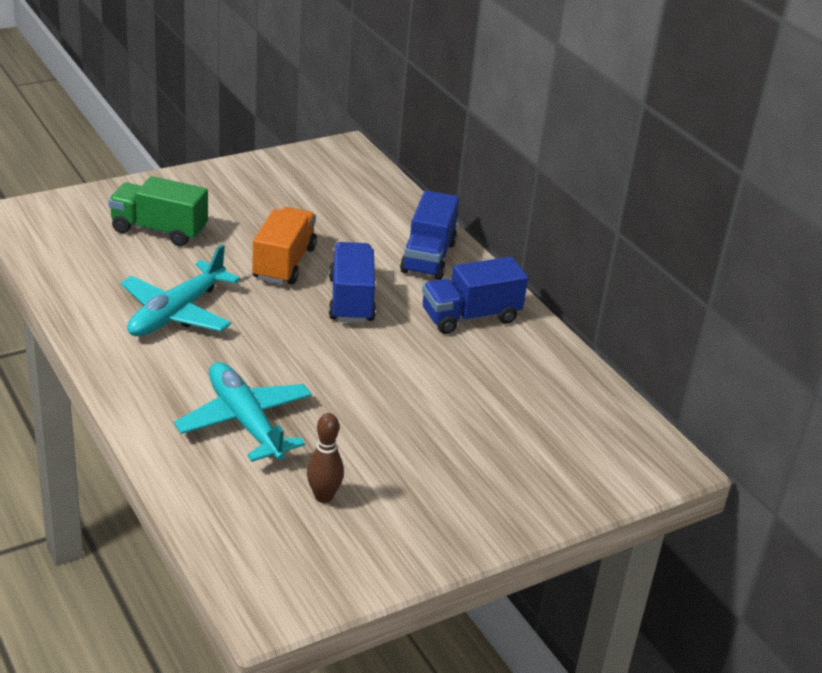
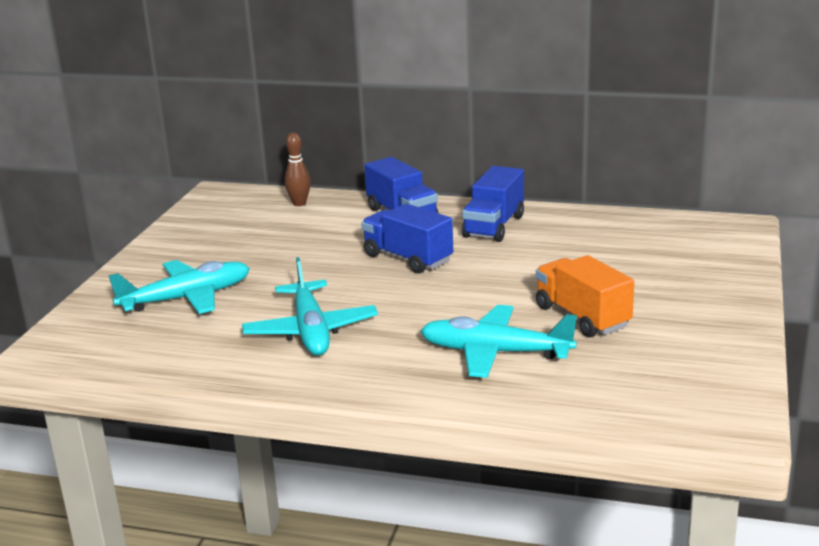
camera: 40 degrees left, 10 degrees down
(159, 230) = (186, 298): green truck -> turquoise plane
(284, 263) = (320, 266): orange truck -> orange truck (582, 317)
(323, 496) = (628, 354): brown bowling pin -> brown bowling pin (299, 203)

